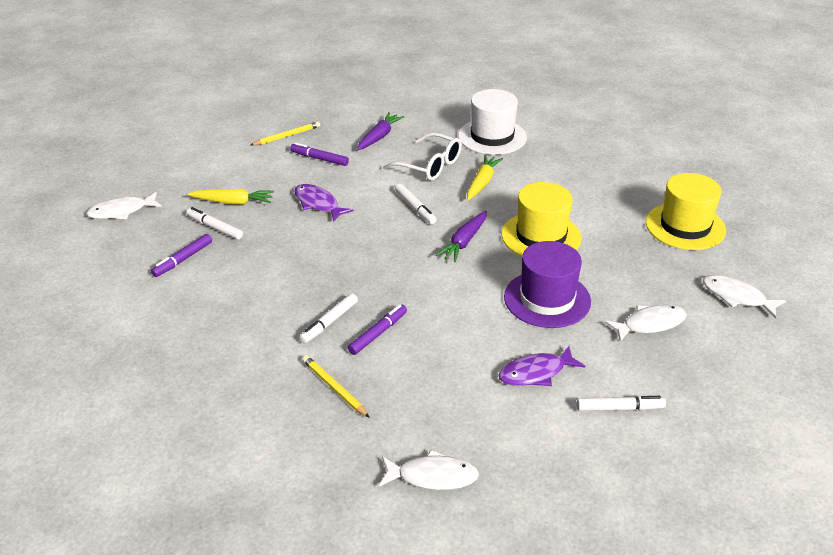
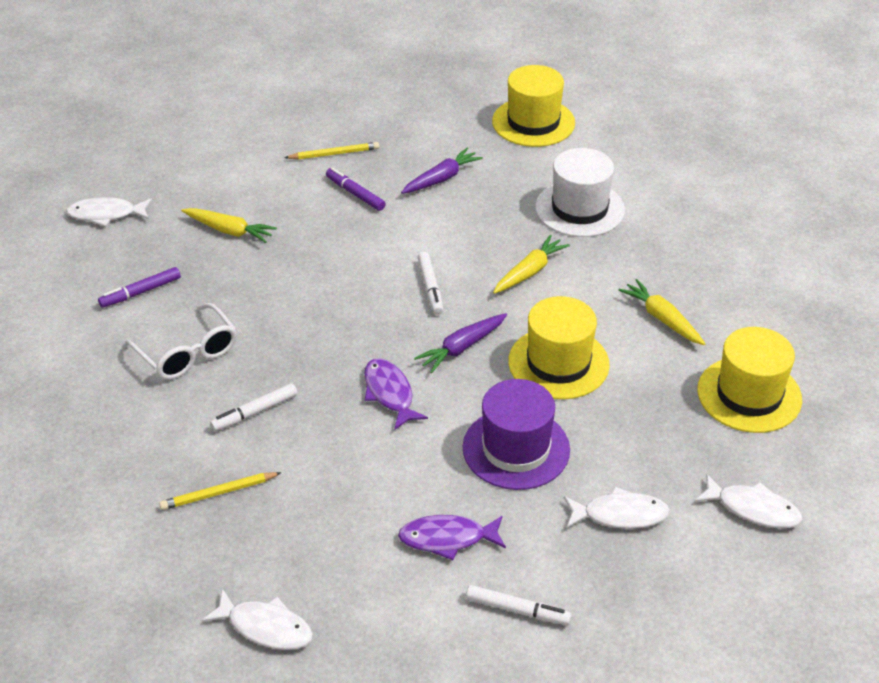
camera: 20 degrees right, 5 degrees up
(215, 227) = (193, 259): white marker -> none
(318, 204) = (322, 255): purple fish -> purple fish (390, 393)
(334, 388) = (218, 493): yellow pencil -> yellow pencil turned 90 degrees counterclockwise
(378, 333) = (300, 440): purple marker -> none
(424, 90) = (533, 122): none -> yellow hat
(429, 165) = (479, 233): white glasses -> white glasses (187, 353)
(595, 192) = (662, 319): none -> yellow carrot
(737, 297) = (753, 509): white fish -> white fish turned 150 degrees clockwise

